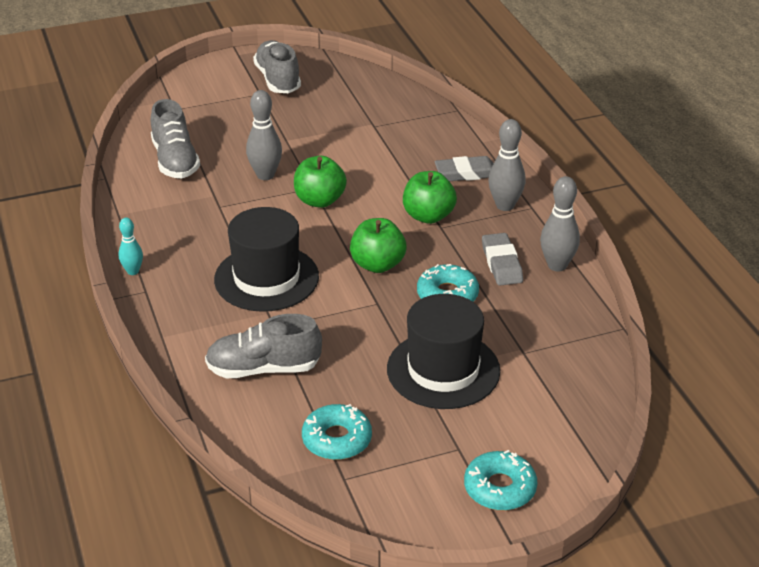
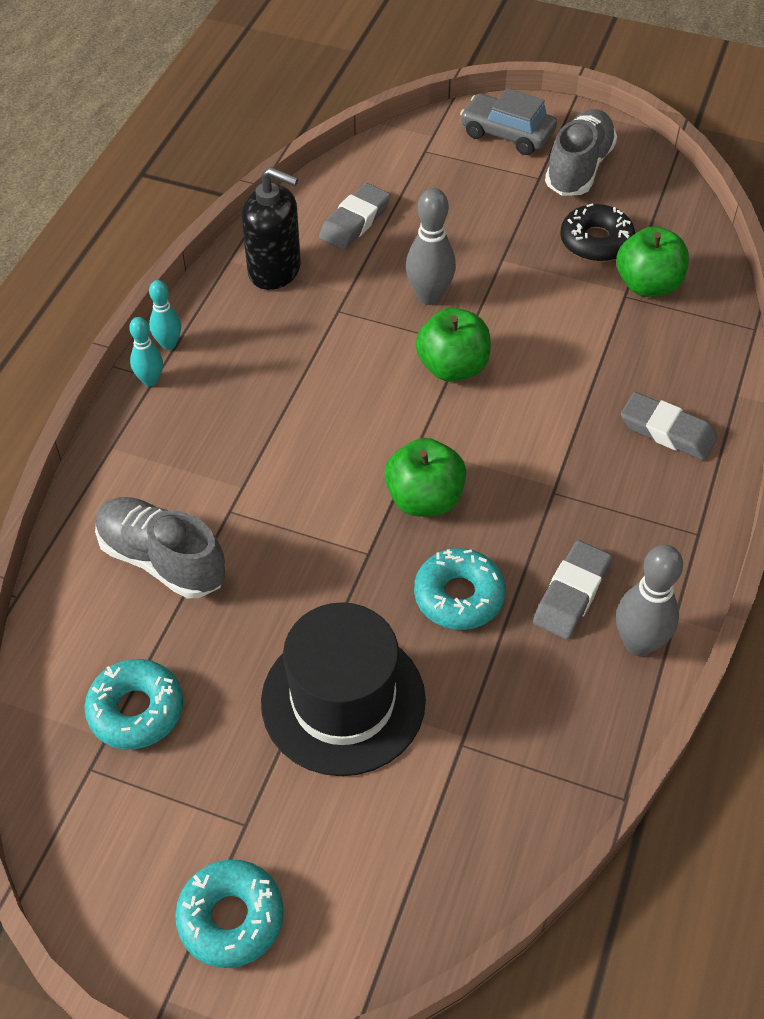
camera: 40 degrees right, 15 degrees up
(144, 293) = (150, 380): none -> turquoise bowling pin
(155, 206) = (275, 270): none -> black soap dispenser
(175, 161) = (355, 222): grey shoe -> grey eraser
(215, 81) = (507, 134): none -> grey car
(266, 278) = (287, 439): black hat -> none
(329, 109) = (596, 241): none -> black donut
(428, 216) = (555, 466): green apple -> green apple (648, 285)
(505, 205) = (666, 509): grey bowling pin -> none

